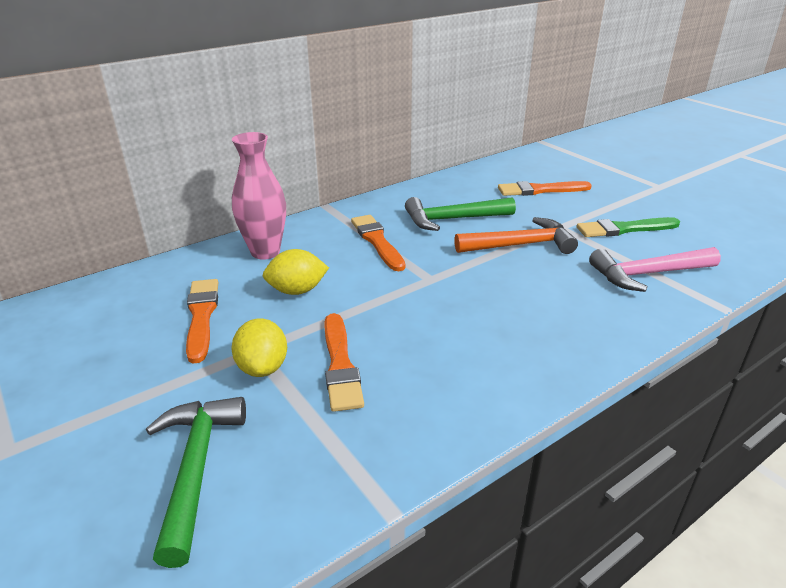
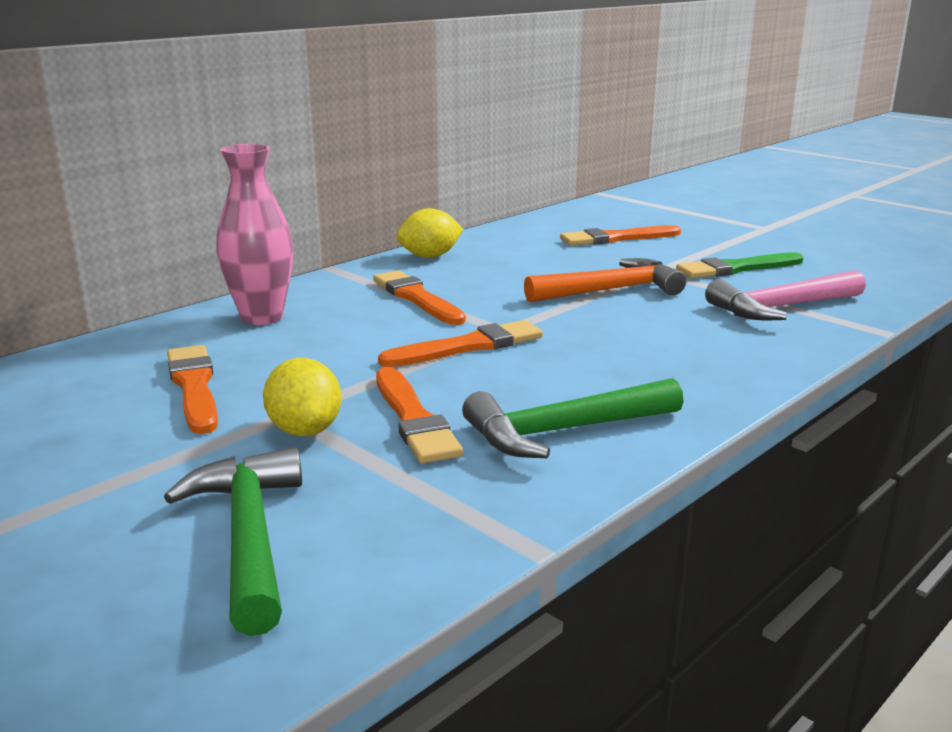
camera: 10 degrees left, 10 degrees down
(297, 291) = (323, 352): yellow lemon -> yellow lemon (430, 256)
(400, 294) = (468, 346): none -> orange brush
(453, 219) = (512, 271): green hammer -> green hammer (564, 431)

